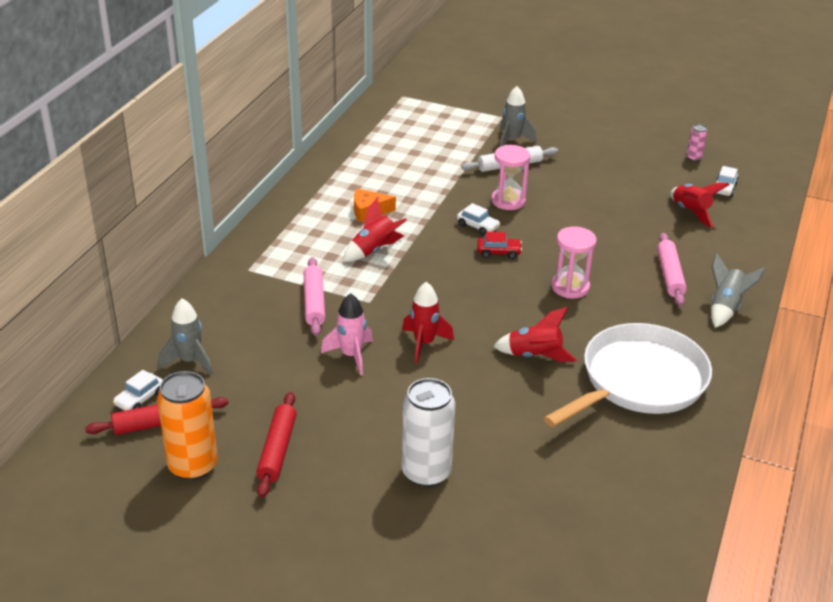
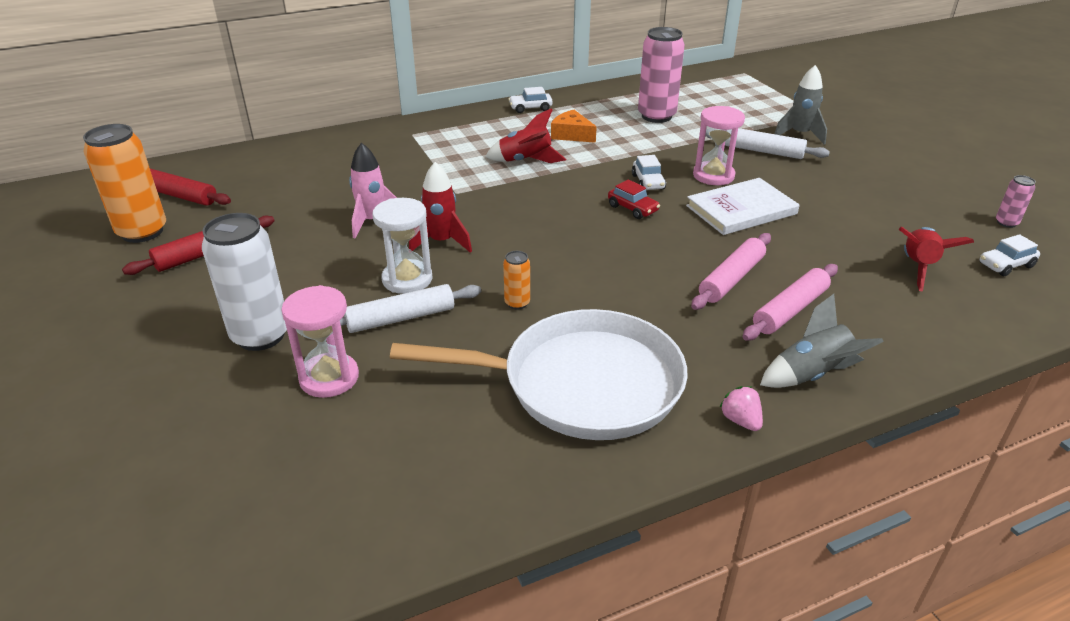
camera: 45 degrees right, 0 degrees up
(140, 399) = (198, 176): white car -> white car (530, 108)
(190, 361) = (268, 169): grey rocket -> none
(314, 302) = (416, 174): pink rolling pin -> pink rolling pin (731, 279)
(401, 166) = (656, 116): none -> pink can
(447, 381) = (407, 279): none -> white hourglass
(488, 407) = (401, 318): none -> white rolling pin
(535, 356) = (517, 303): red rocket -> orange can
(559, 219) = (741, 210): none -> white book
(570, 287) = (655, 267): pink hourglass -> pink hourglass (329, 378)
(729, 352) = (740, 420): none -> pink strawberry

